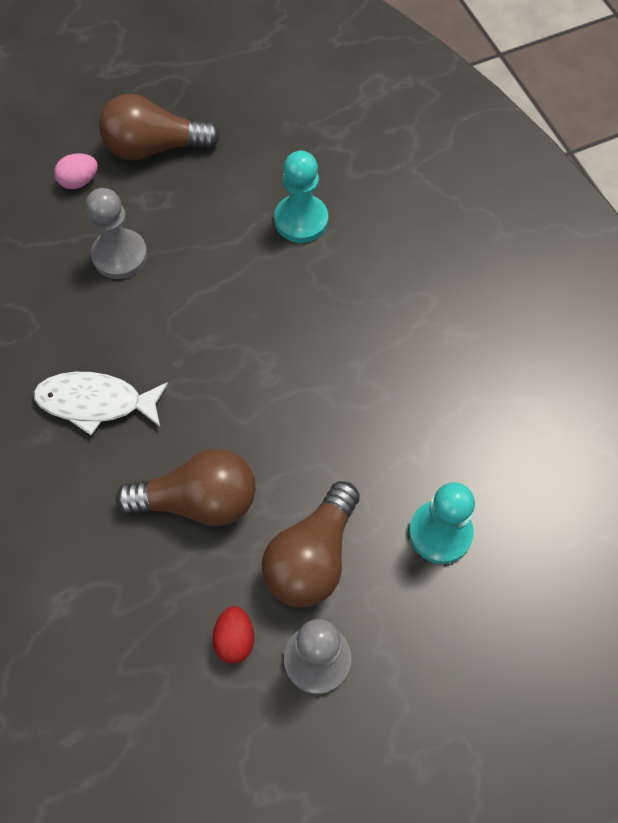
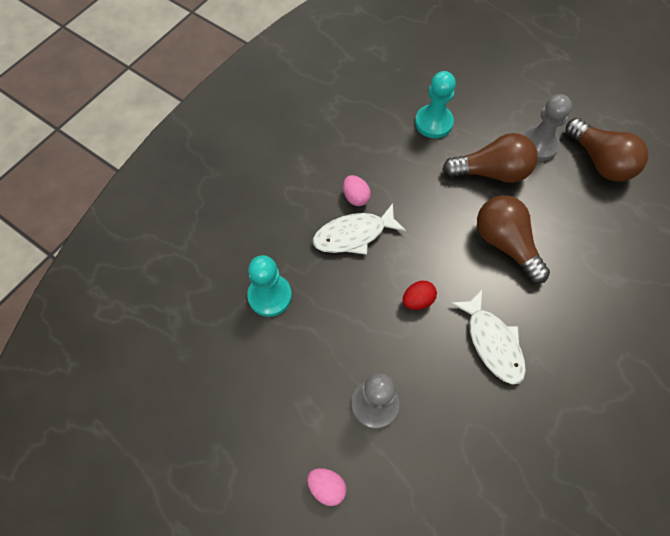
camera: 120 degrees left, 0 degrees up
(154, 147) = (259, 447): brown light bulb -> brown light bulb (600, 161)
(235, 639) = (560, 184): red egg -> red egg (417, 300)
(323, 336) = (354, 235): none -> white fish
(375, 366) = (356, 197): none -> pink egg

